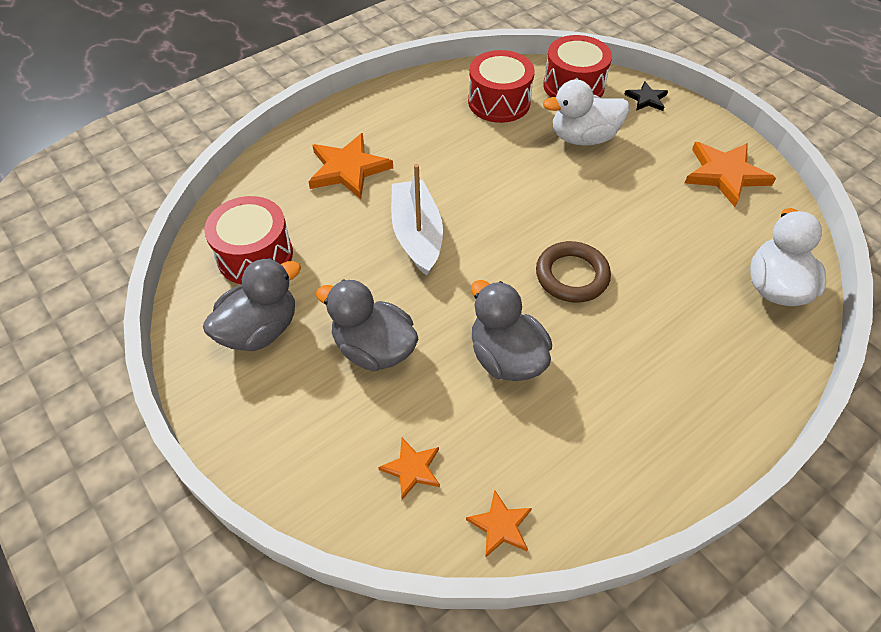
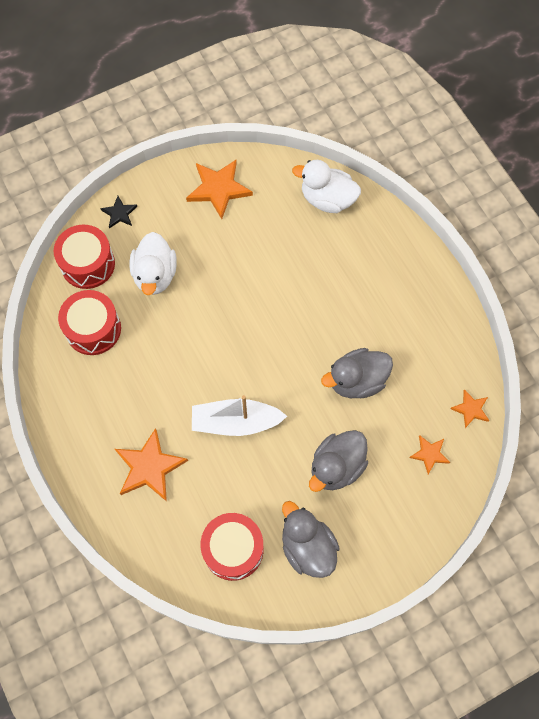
camera: 80 degrees left, 15 degrees up
(572, 275) = (295, 322): brown ring -> none

